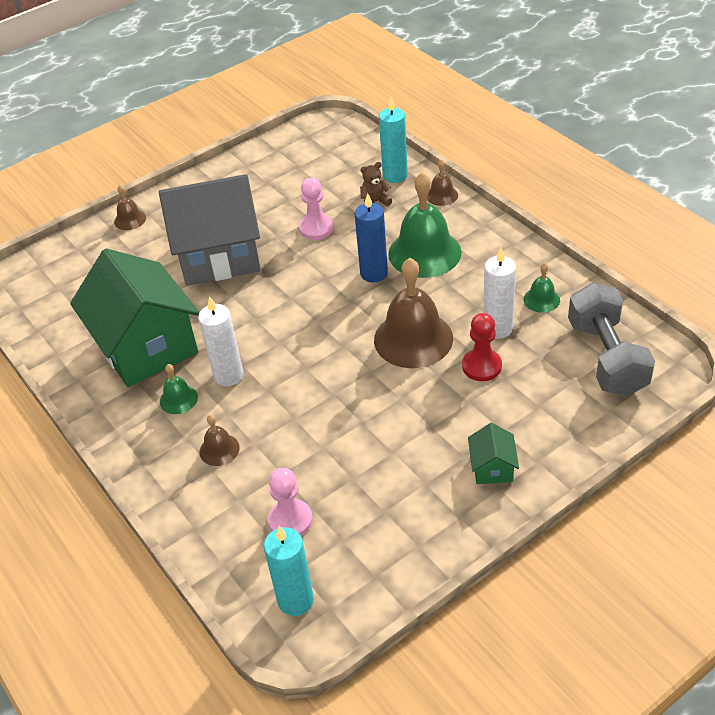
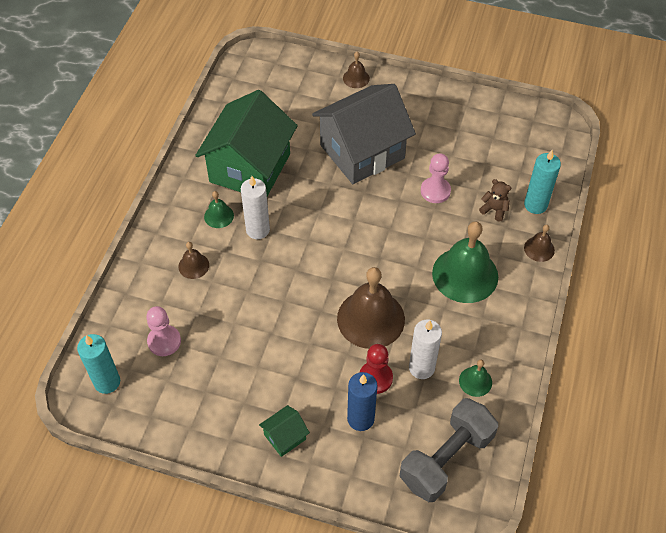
camera: 50 degrees right, 10 degrees up
(219, 255) = (362, 151): grey house -> grey house turned 75 degrees counterclockwise
(374, 273) = (417, 255): blue candle -> blue candle (360, 419)

